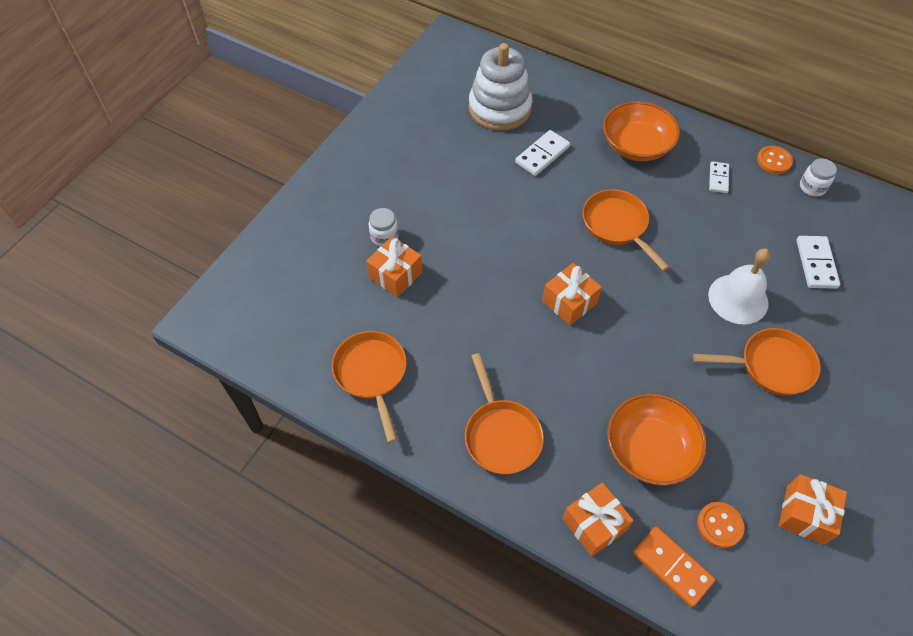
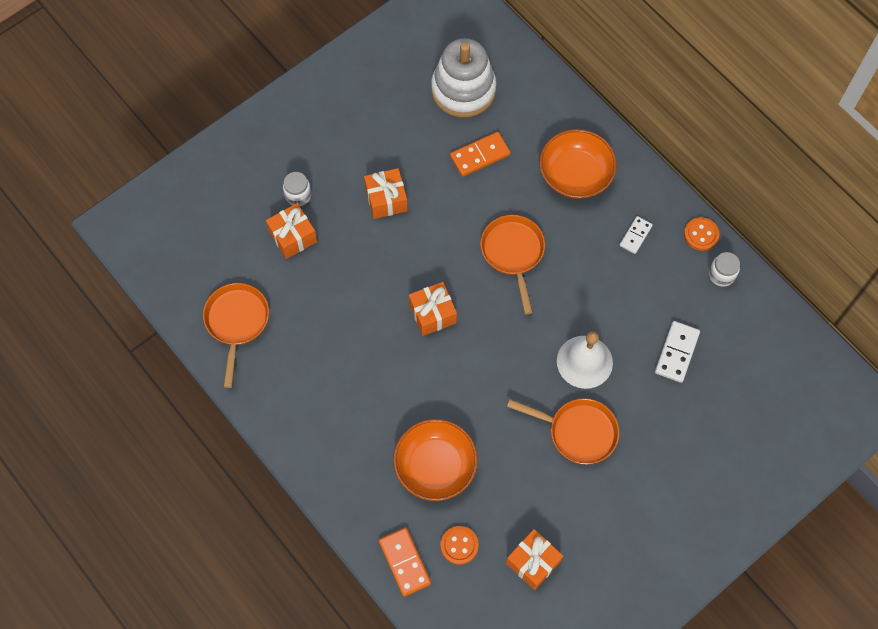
camera: 20 degrees right, 10 degrees up
(501, 435) = (320, 411): orange pan -> none
(542, 155) = (480, 155): white domino -> orange domino
(594, 524) = (360, 509): orange gift -> orange gift (386, 199)

